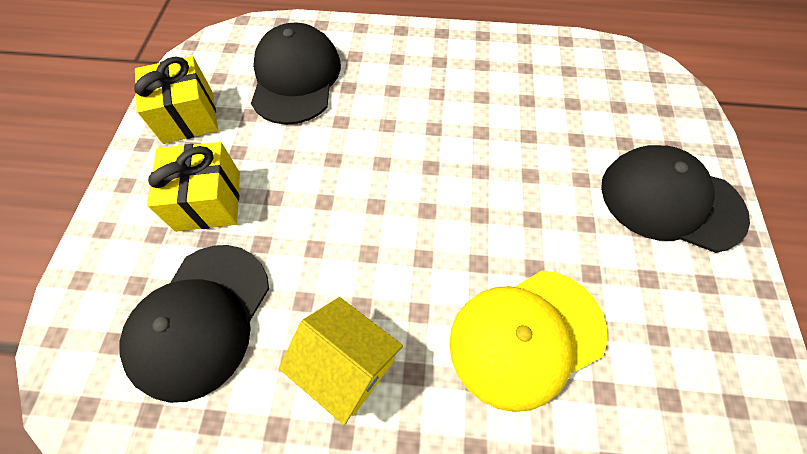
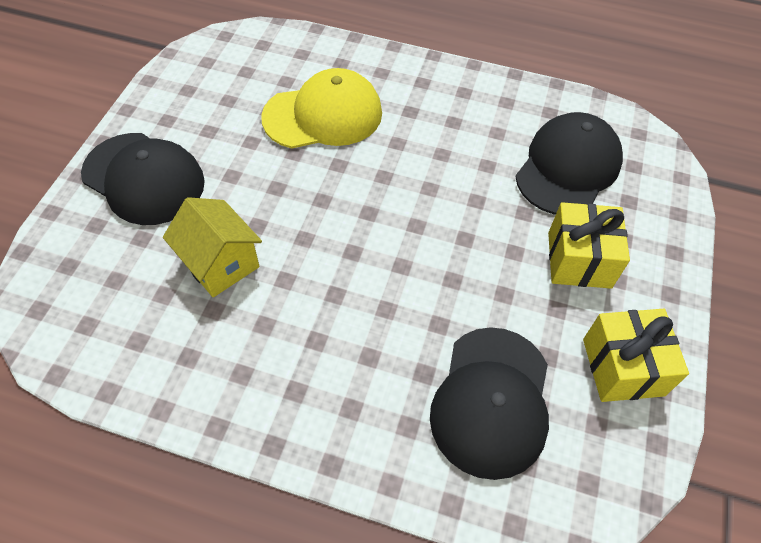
camera: 170 degrees left, 5 degrees down
(348, 366) = (456, 123): yellow house -> yellow house (220, 263)

